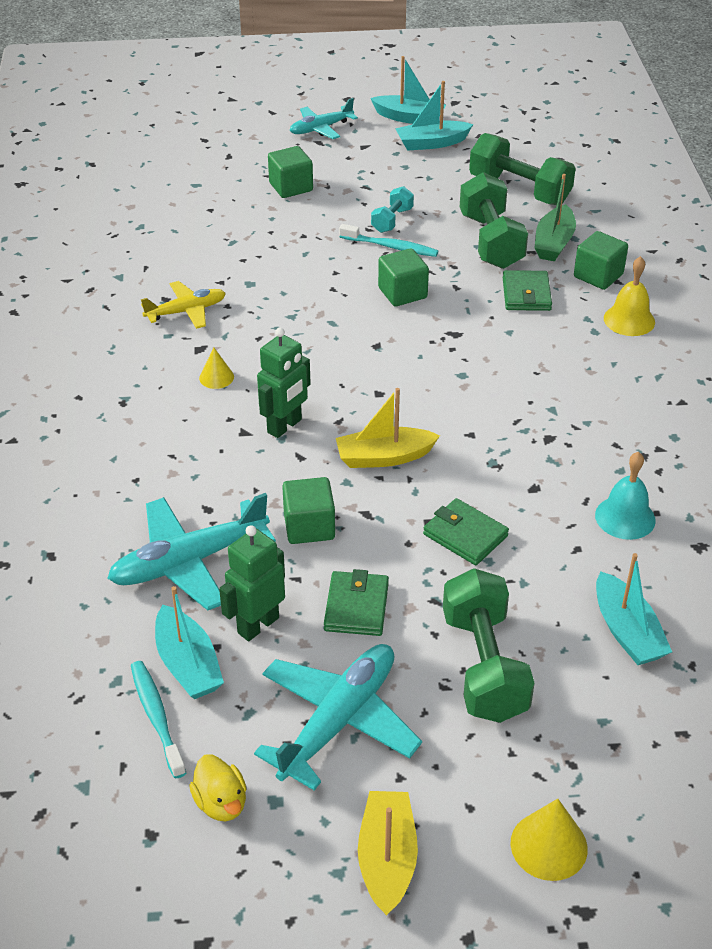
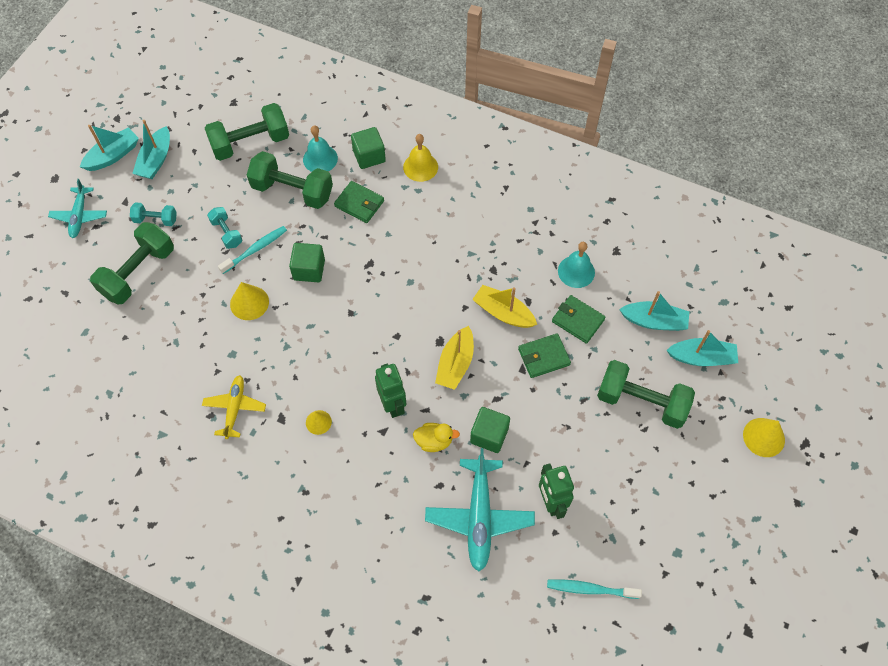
camera: 60 degrees left, 20 degrees up
(188, 664) = (560, 554): turquoise boat -> turquoise boat (701, 357)
(221, 803) = (666, 581): yellow duck -> yellow duck (434, 441)
(291, 187) = (138, 272): green cube -> green dumbbell
(322, 269) = (249, 303): none -> yellow cone
(339, 720) = (641, 494): turquoise plane -> none
(356, 607) = (566, 442): green wallet -> green wallet (578, 320)
(362, 172) = (156, 219): none -> turquoise dumbbell
(387, 859) = (738, 516): yellow boat -> yellow boat (503, 312)
(554, 243) = (320, 159): green boat -> turquoise bell

